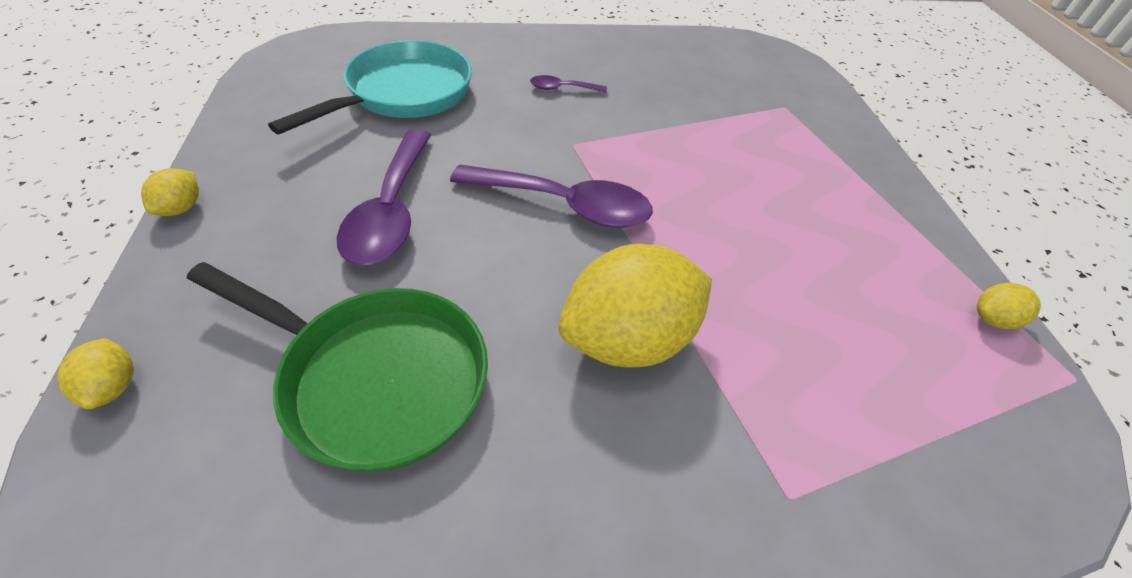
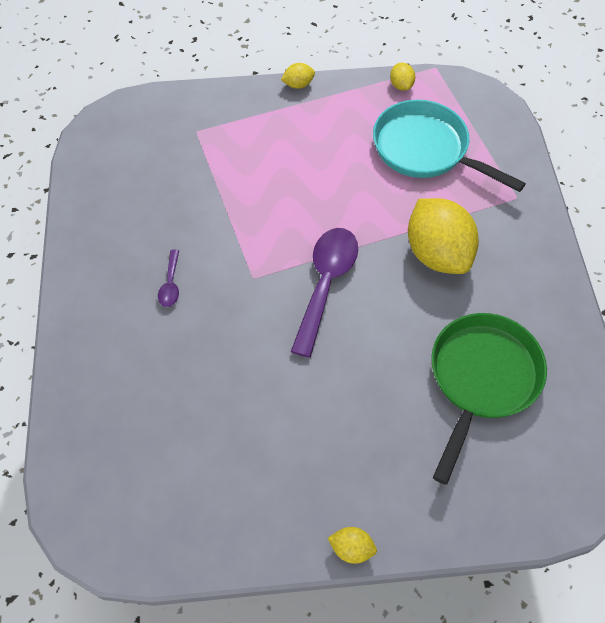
camera: 85 degrees left, 10 degrees up
(113, 386) = (509, 521): yellow lemon -> yellow lemon (298, 85)
(391, 210) = (341, 395): purple spoon -> none
(404, 94) = (181, 413): turquoise pan -> turquoise pan (425, 149)

